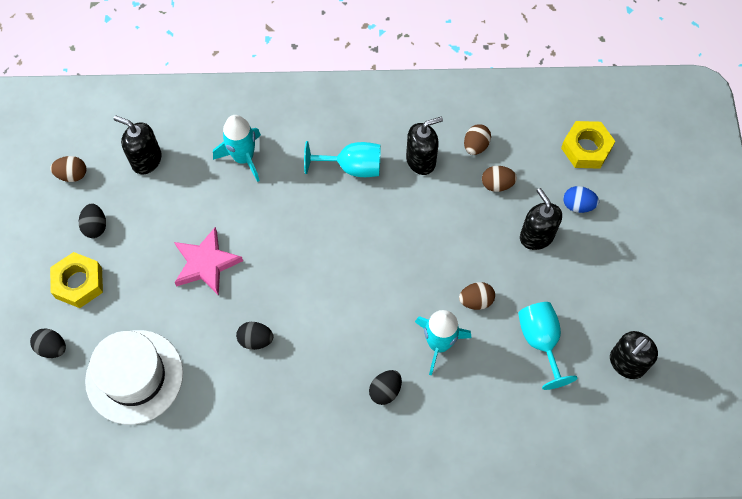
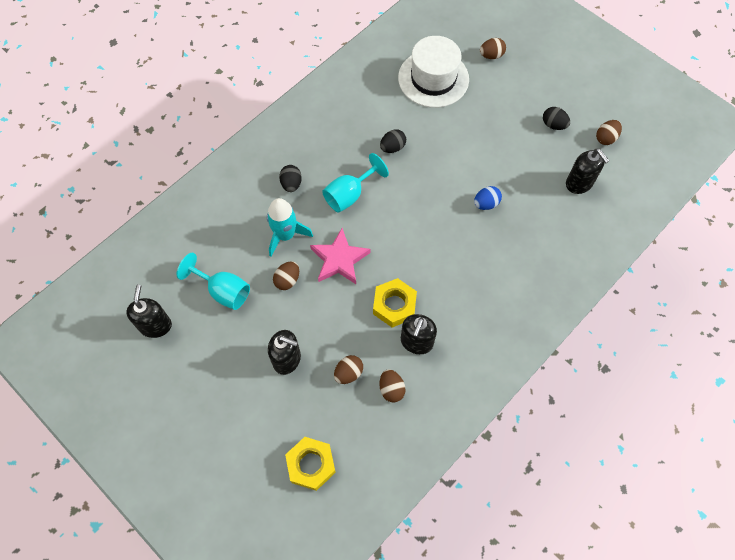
camera: 135 degrees right, 0 degrees up
(52, 348) = (491, 55): black egg -> brown egg
(79, 283) = (521, 92): yellow nut -> yellow nut (394, 305)
(146, 160) = (579, 183): black soap dispenser -> black soap dispenser turned 75 degrees clockwise
(206, 263) = (469, 160): pink star -> pink star (339, 259)
(243, 158) = (527, 238): turquoise rocket -> none
(352, 167) = (455, 295): turquoise goblet -> turquoise goblet (349, 195)
(578, 205) = (278, 410): blue egg -> blue egg (486, 204)

